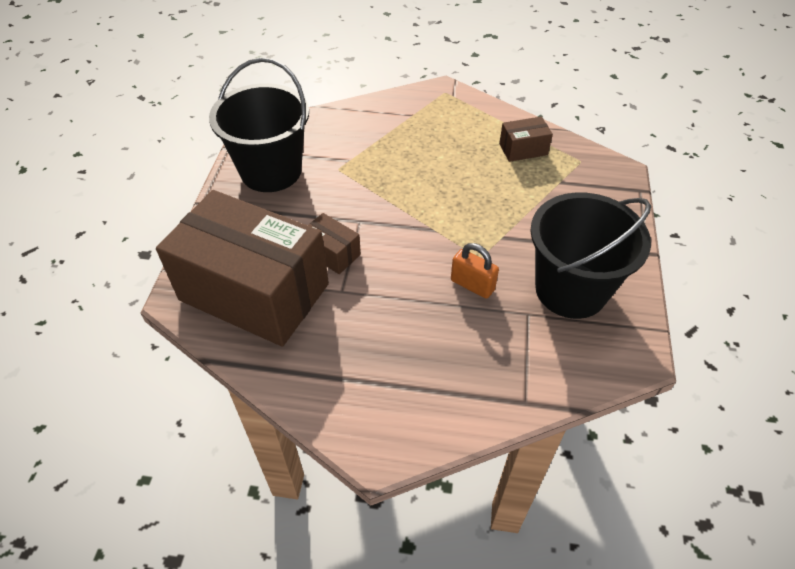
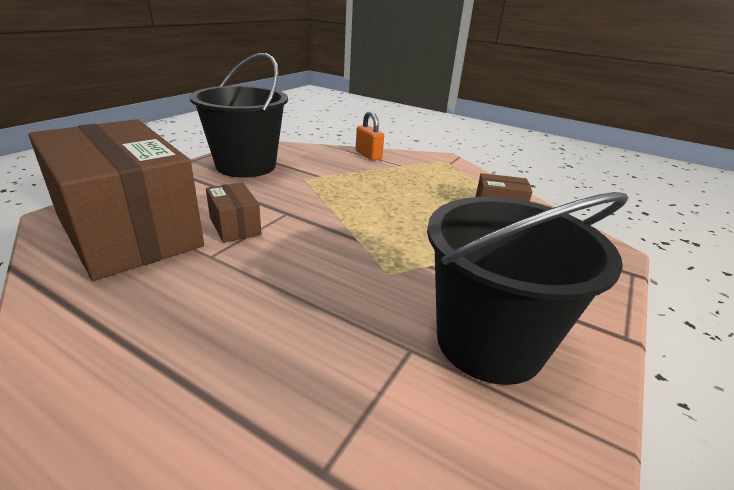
camera: 20 degrees right, 20 degrees down
(472, 285) = (359, 296): orange padlock -> orange padlock (368, 155)

